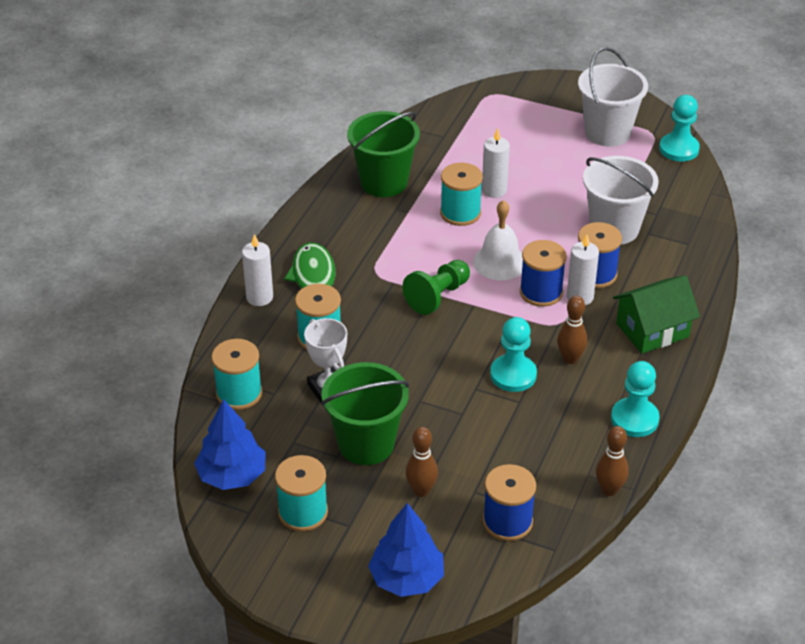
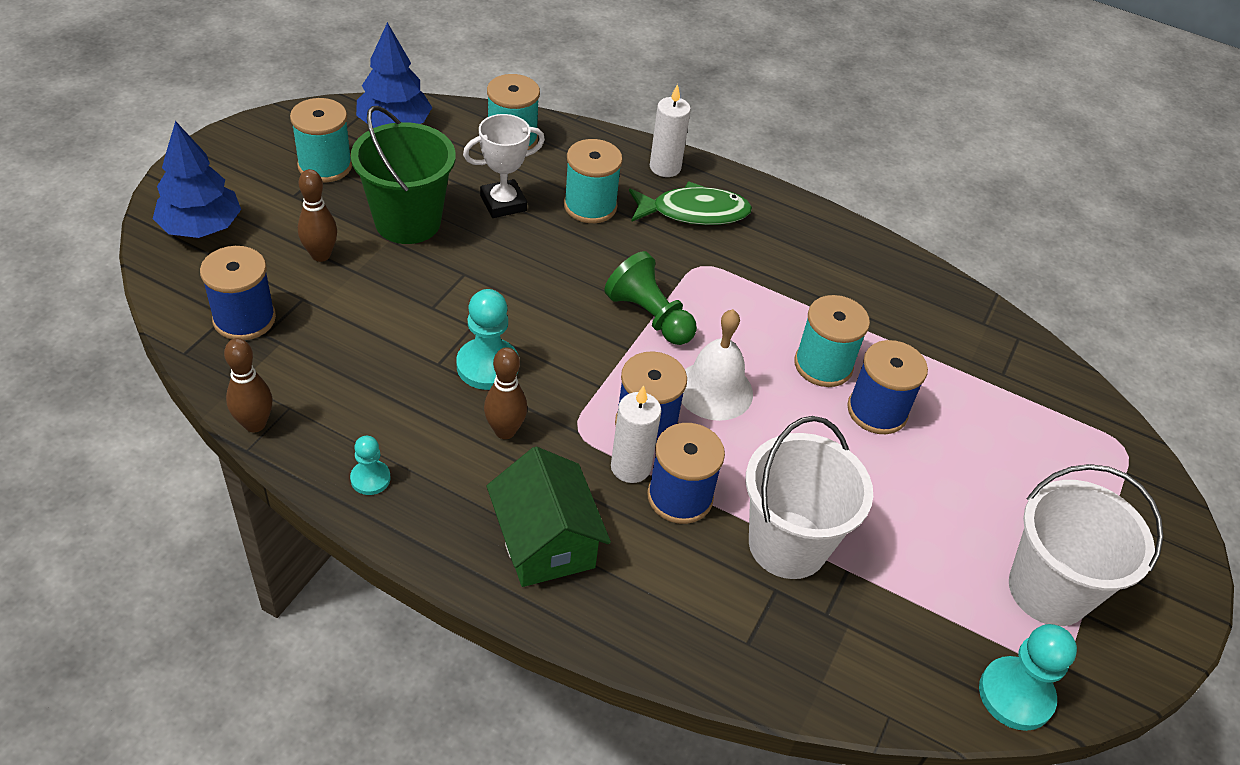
camera: 90 degrees right, 5 degrees up
(384, 182) = (888, 297): green bucket -> none
(494, 190) = (877, 411): white candle -> blue spool
(634, 419) = (370, 479): turquoise pawn -> turquoise pawn, size x0.57

